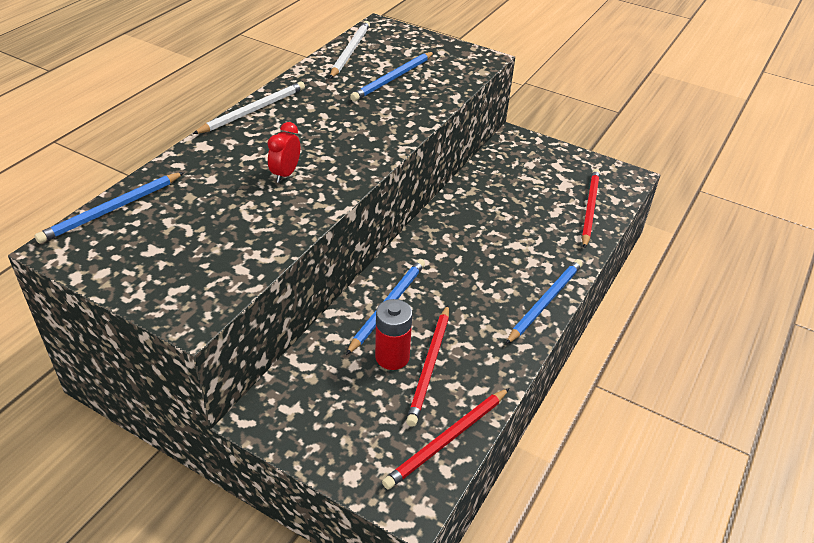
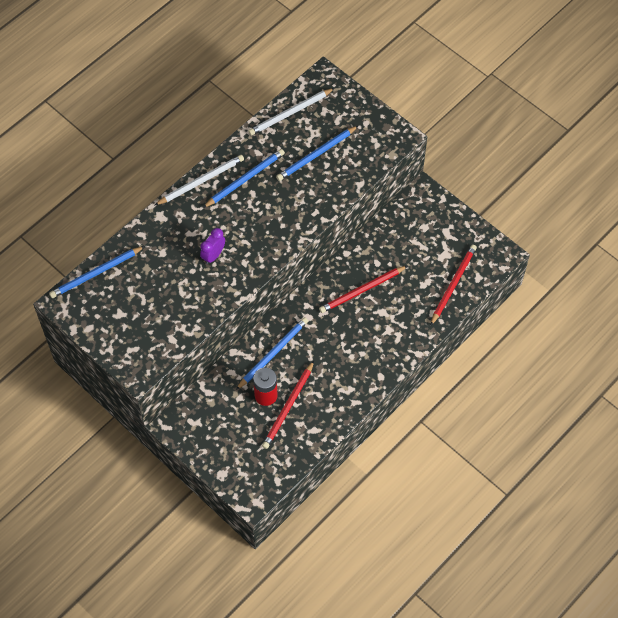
camera: 15 degrees right, 20 degrees up
(285, 174) = (213, 255): red clock -> purple clock
(350, 51) = (290, 113): white pencil -> white pencil turned 150 degrees counterclockwise
(447, 440) = (284, 461): red pencil -> red pencil (362, 290)
(545, 302) = (384, 368): blue pencil -> blue pencil (245, 179)

